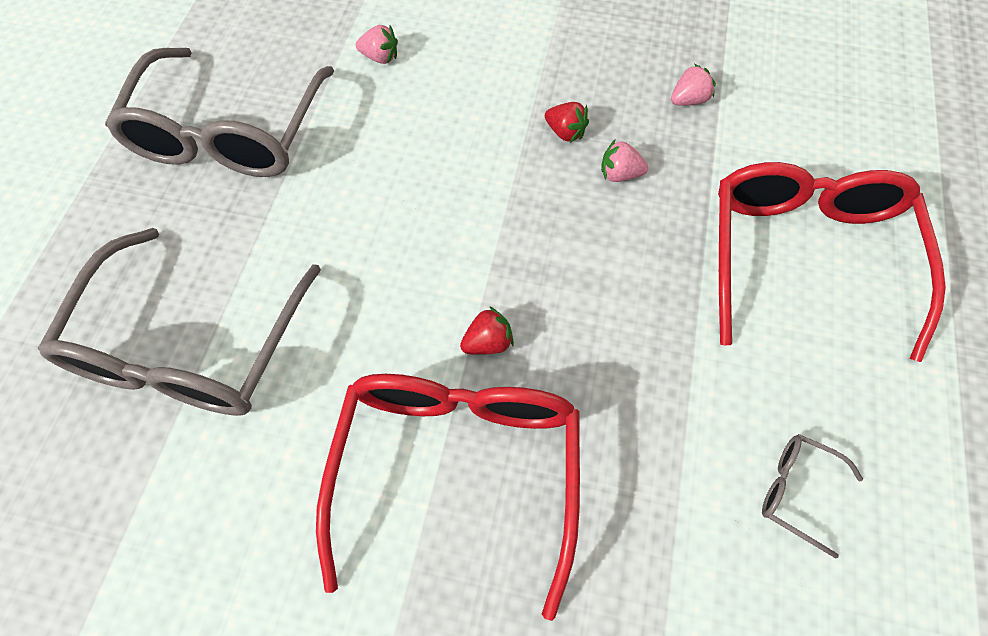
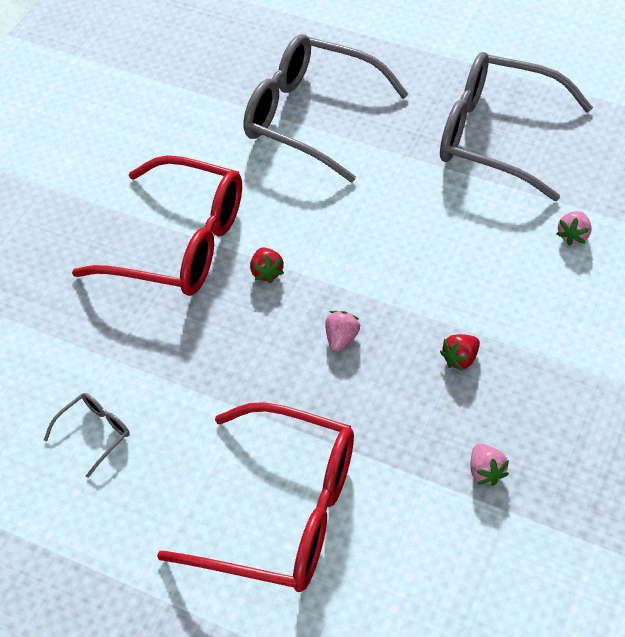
camera: 105 degrees right, 10 degrees down
(620, 174) = (404, 390): pink strawberry -> pink strawberry (341, 338)

